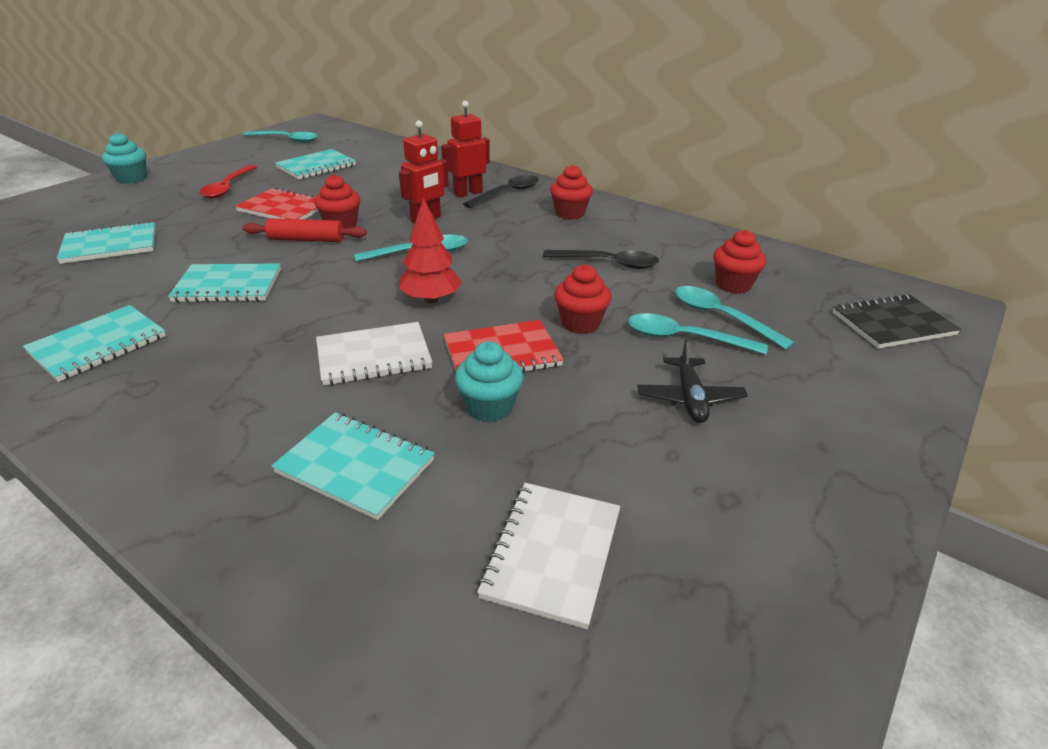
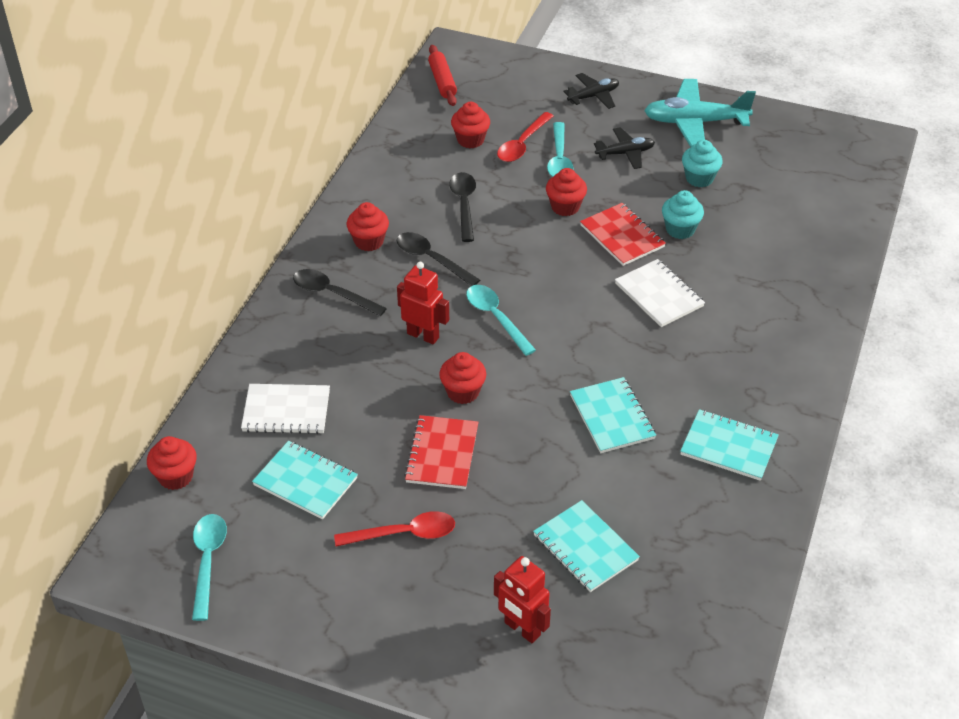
camera: 105 degrees left, 10 degrees up
(132, 179) = (413, 650): turquoise cupcake -> turquoise cupcake (699, 178)
(306, 239) = (505, 404): red rolling pin -> red rolling pin (442, 81)
(355, 466) = (759, 268): turquoise notebook -> none
(365, 138) = (176, 477): none -> red cupcake
(431, 299) = (571, 289): red tree -> none
(468, 193) = (343, 323): red robot -> red robot (522, 629)
(527, 236) = (431, 259): none -> black spoon
(552, 553) = (769, 187): white notebook -> white notebook (286, 411)
(721, 317) = (522, 144): turquoise spoon -> red spoon
(778, 504) = (695, 122): none -> turquoise plane
(849, 401) = (593, 96): none -> black plane
(892, 324) = (493, 73): black notebook -> none

